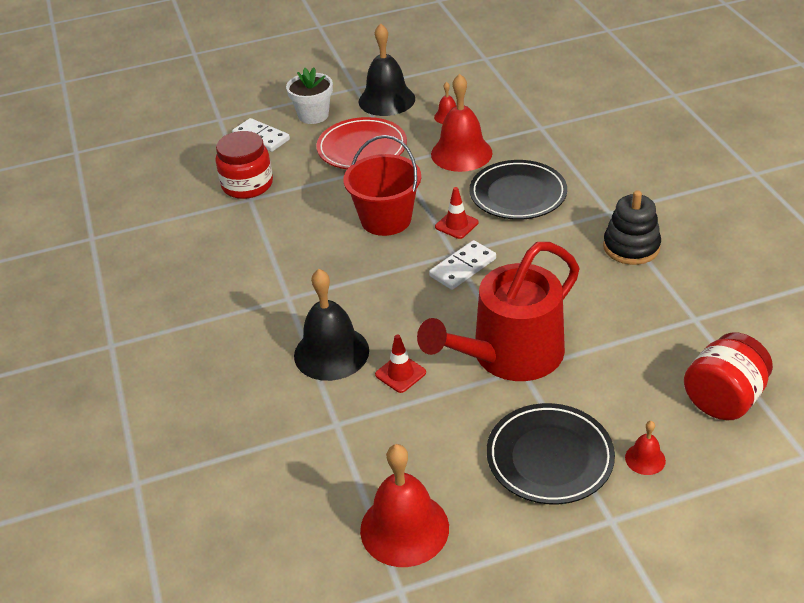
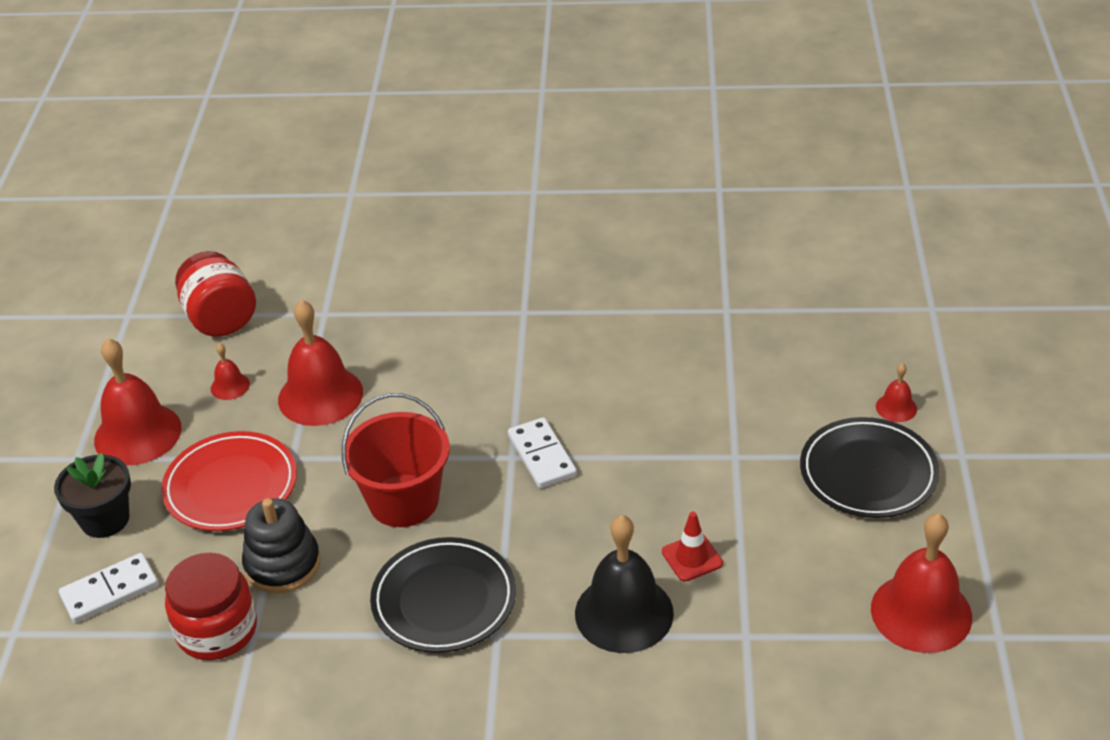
camera: 70 degrees left, 0 degrees up
(313, 115) = (105, 519): white flower pot -> black flower pot
(386, 100) = (137, 434): black bell -> red bell
(456, 225) = (460, 439): red traffic cone -> none
(509, 355) = (708, 459): red watering can -> none
(518, 194) = (440, 371): black plate -> black plate (444, 600)
(631, 247) = (592, 315): black stacking toy -> black stacking toy (282, 564)
(723, 399) = (843, 331): red jar -> red jar (220, 319)

